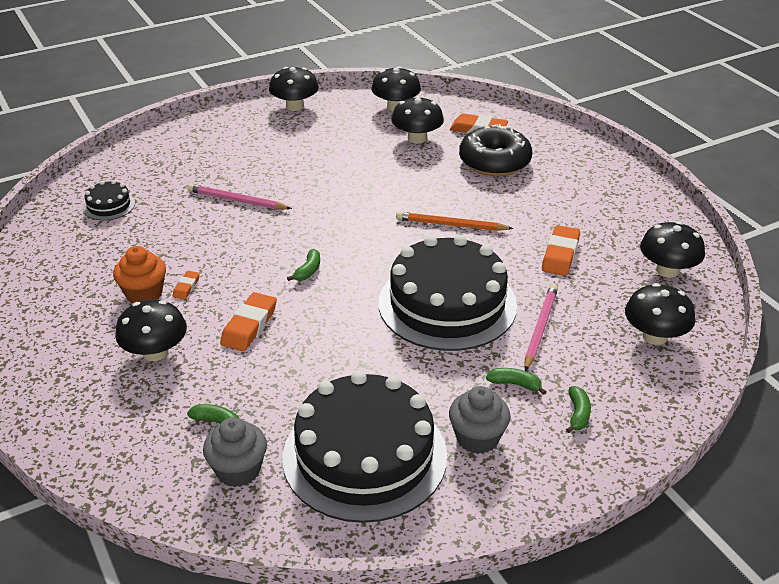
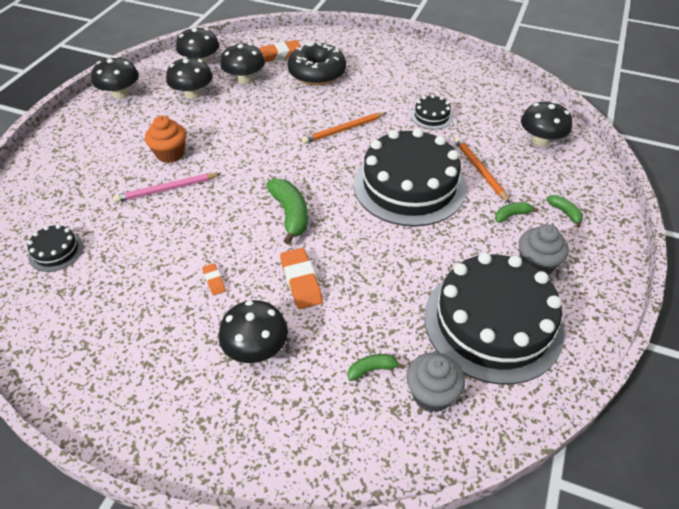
camera: 40 degrees left, 10 degrees up
(144, 294) = (185, 307): orange cupcake -> orange cupcake (170, 154)
(308, 271) = (290, 214): green banana -> green banana, size x1.87
(540, 328) = (479, 170): pink pencil -> orange pencil
(560, 255) = (431, 116): orange eraser -> black cake
(667, 270) = (497, 96): black mushroom -> black mushroom (193, 94)

